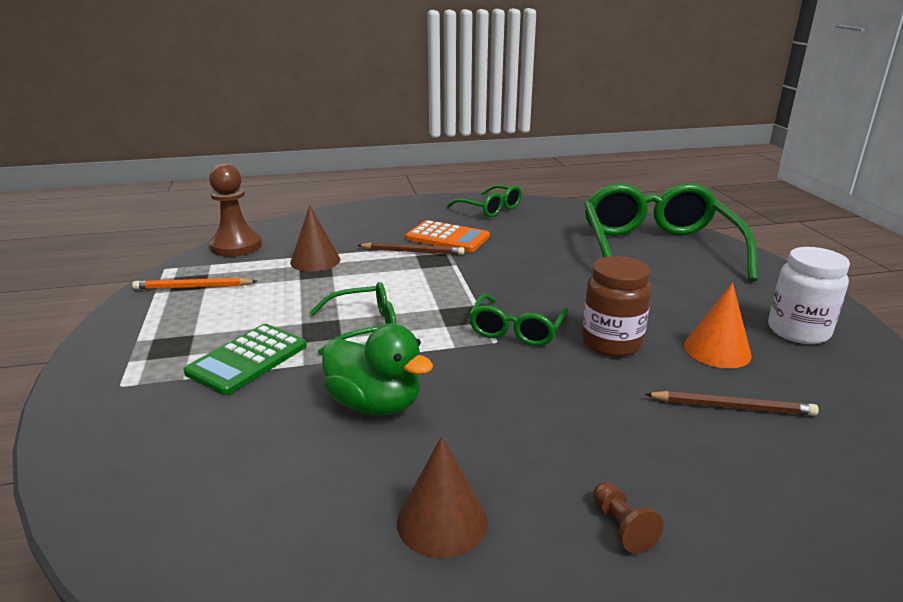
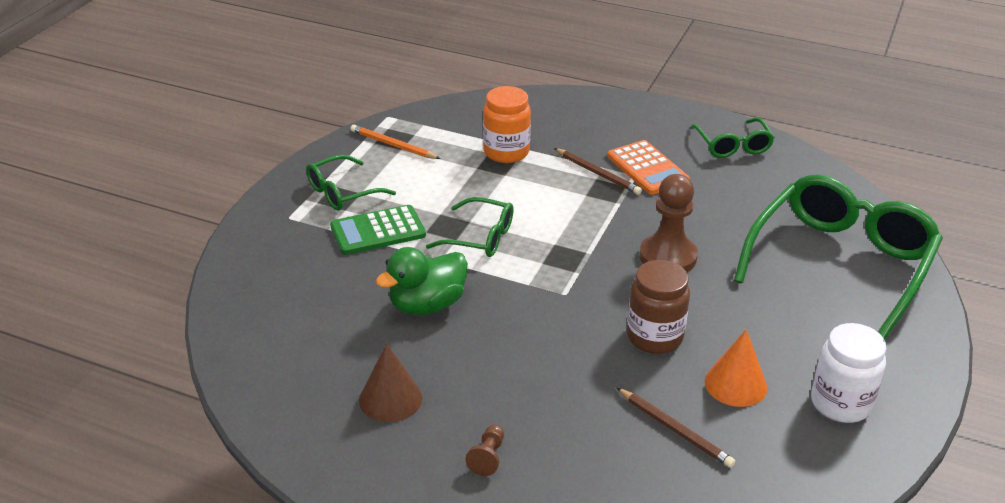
camera: 35 degrees right, 10 degrees up
(236, 246) = (458, 110): brown pawn -> brown pawn (668, 257)
(315, 261) = (506, 152): brown cone -> orange jar
(375, 404) = (427, 305): green duck -> green duck turned 75 degrees clockwise
(516, 330) = (593, 291): green glasses -> green glasses (342, 192)

